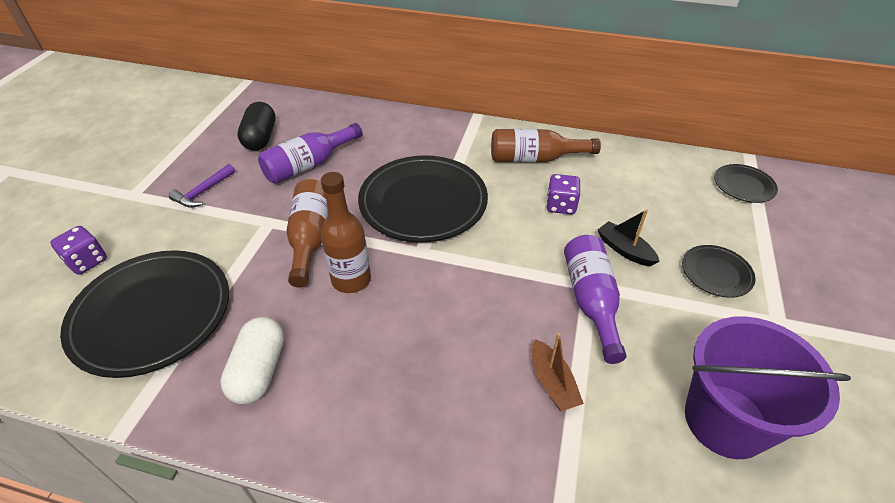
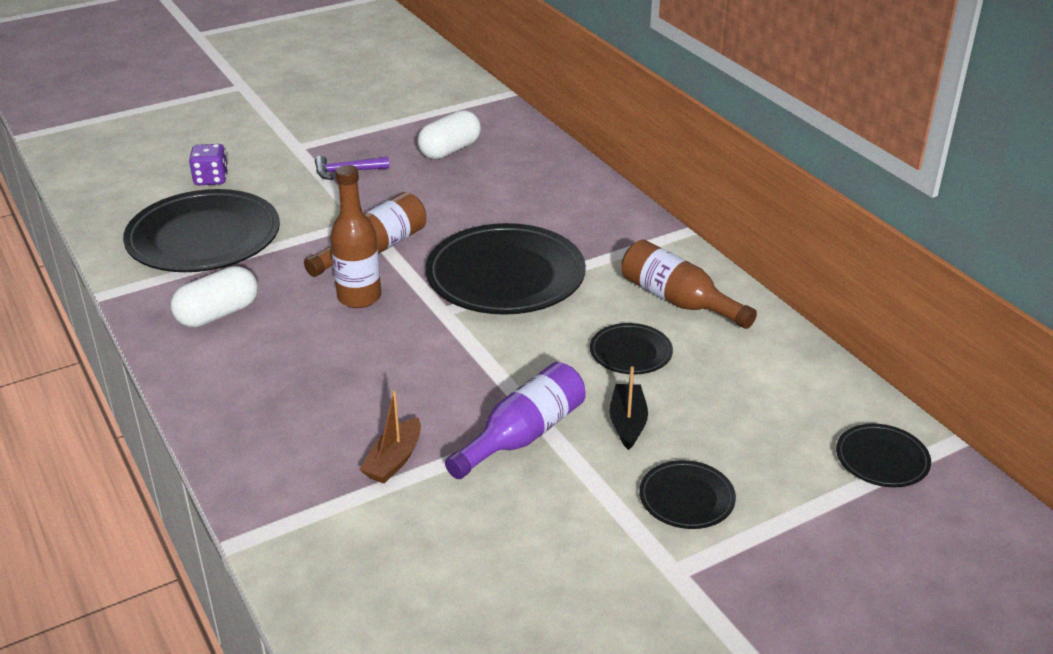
camera: 45 degrees right, 10 degrees down
(260, 138) = (450, 150): black capsule -> white capsule
(309, 165) = (456, 193): purple bottle -> none
(561, 205) = (630, 353): purple dice -> black plate
(725, 420) = (485, 583): purple bucket -> none

